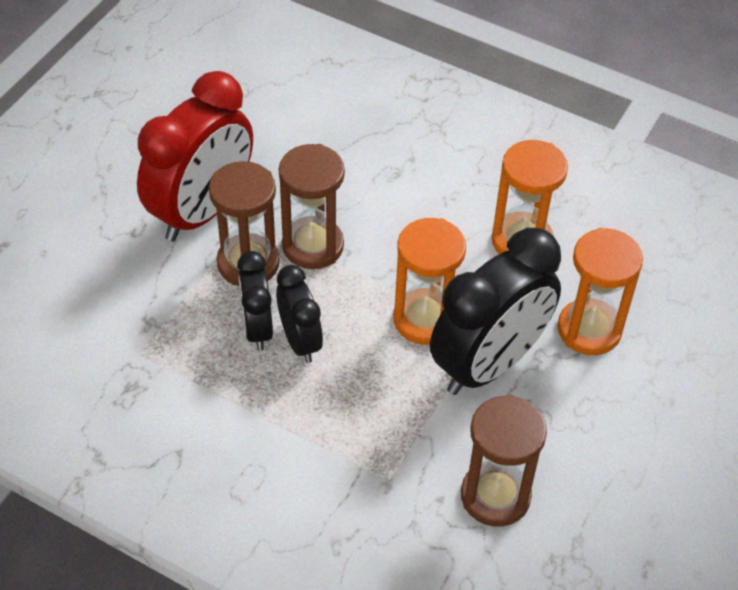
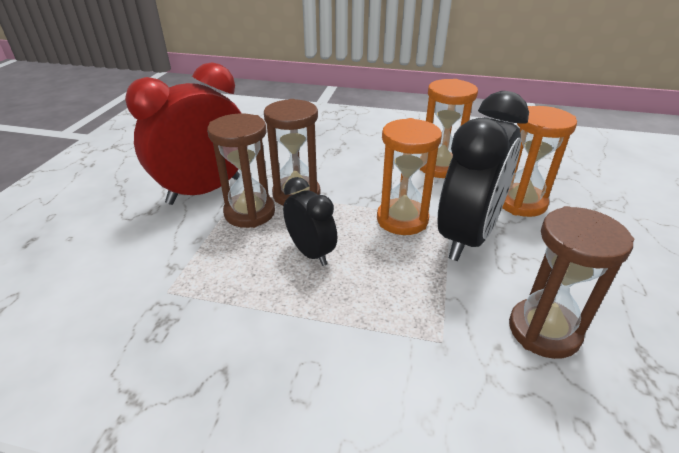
camera: 15 degrees left, 15 degrees down
(202, 211) = (204, 190): red clock -> red clock turned 150 degrees counterclockwise
(257, 328) = (271, 251): black clock -> none

